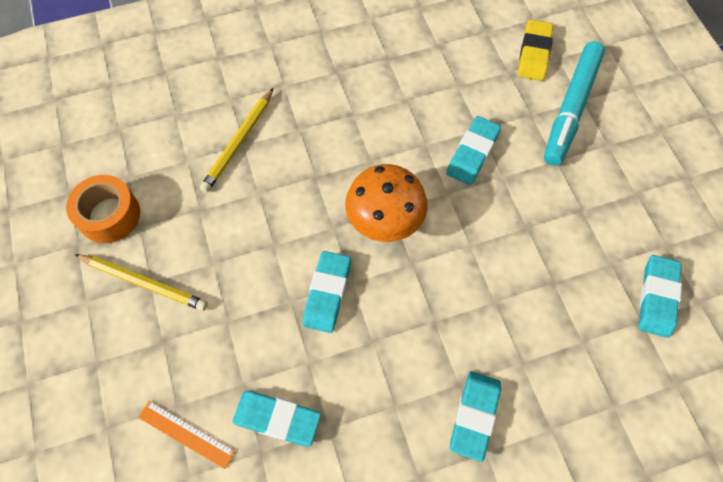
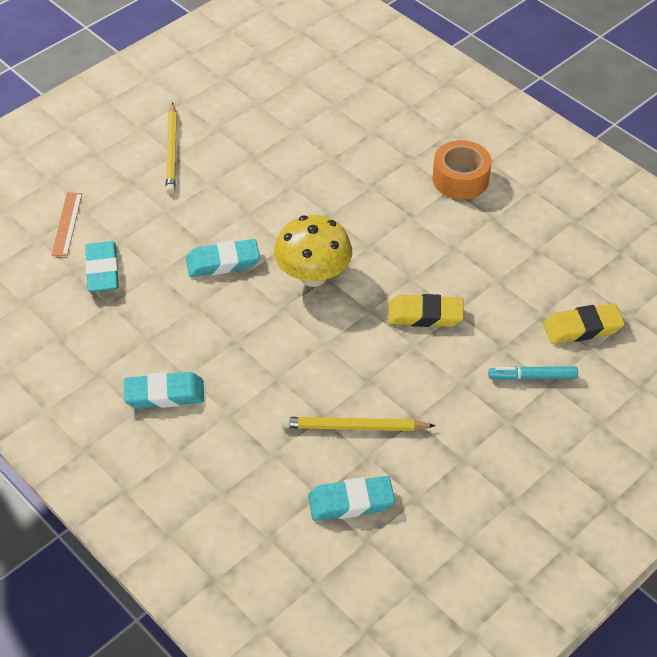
camera: 65 degrees right, 15 degrees down
(109, 215) = (217, 108): orange tape -> orange tape (460, 179)
(239, 142) = (332, 153): yellow pencil -> yellow pencil (354, 427)
(385, 221) = (313, 275): orange mushroom -> yellow mushroom
(472, 153) = (425, 315): turquoise eraser -> yellow eraser
(570, 108) = (532, 377): turquoise marker -> turquoise marker, size x0.52

